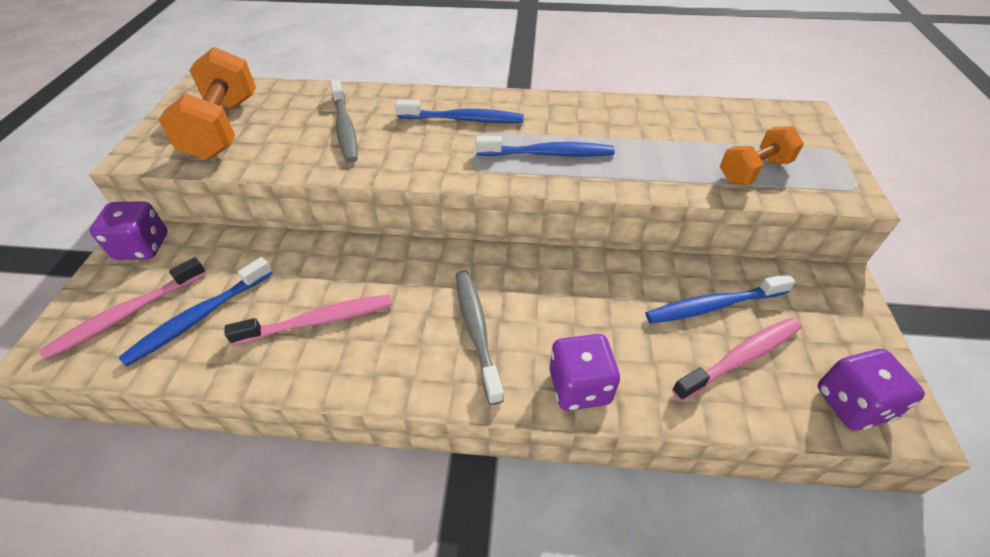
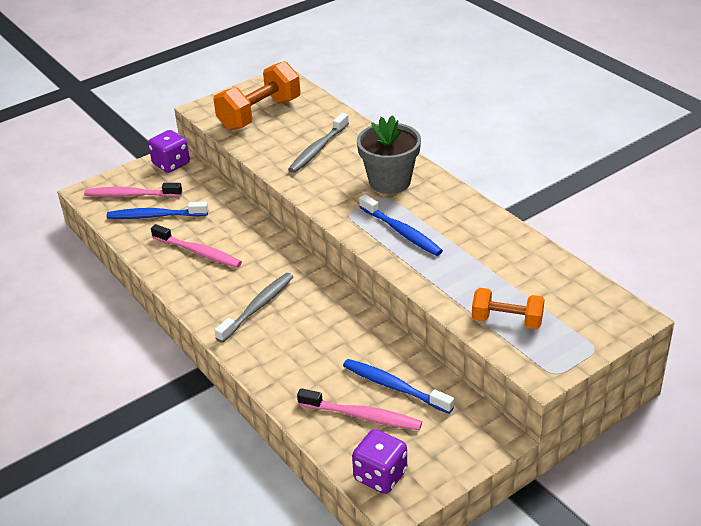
camera: 50 degrees right, 10 degrees down
(463, 119) = (389, 181): blue toothbrush -> grey flower pot
(579, 387) = (265, 364): purple dice -> none

